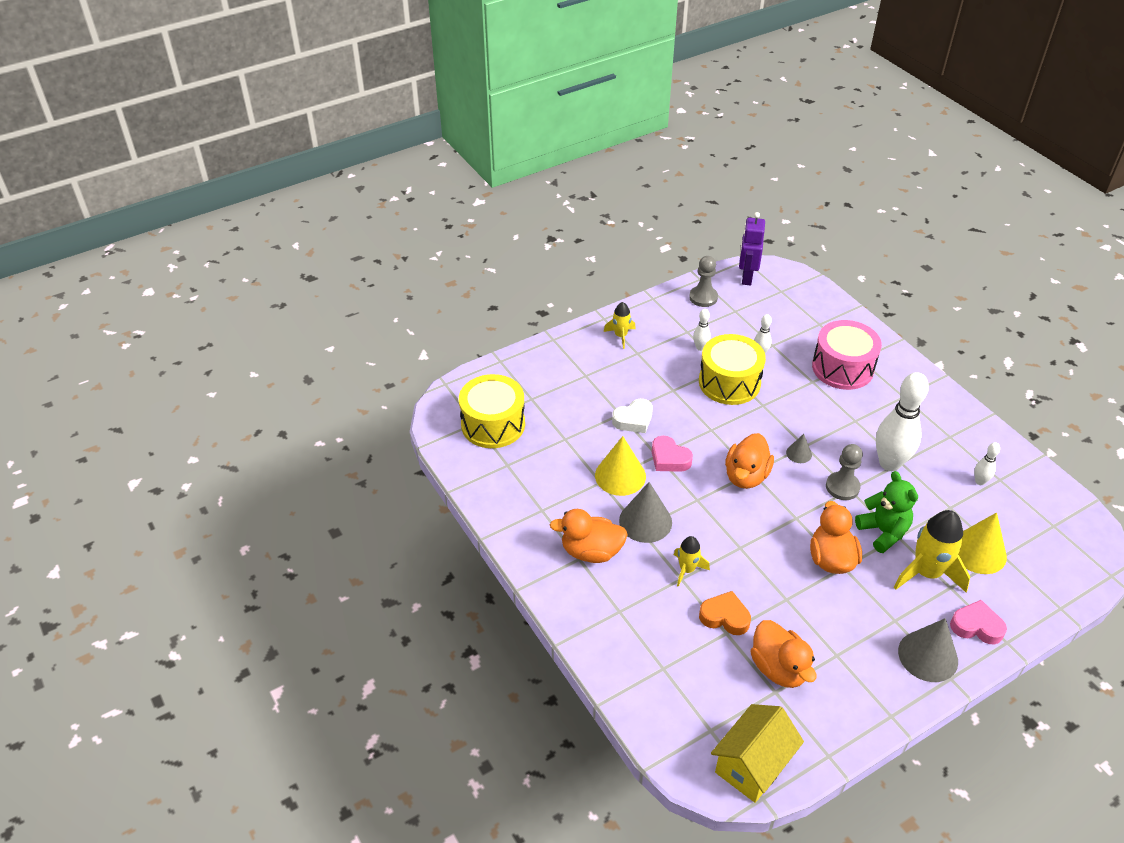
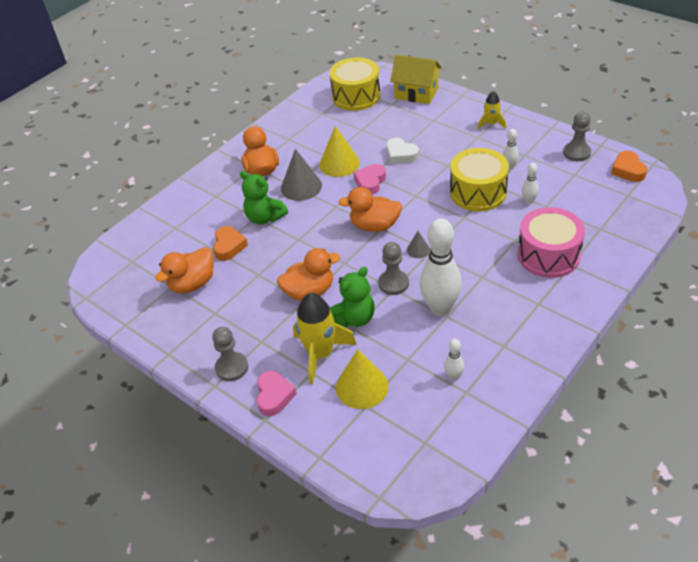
camera: 75 degrees right, 0 degrees up
(687, 570) = (265, 217): yellow rocket -> green teddy bear
(746, 277) = (628, 170): purple robot -> orange heart
(752, 765) = (109, 287): yellow house -> yellow house (416, 93)
(928, 656) = (232, 367): grey cone -> grey pawn

